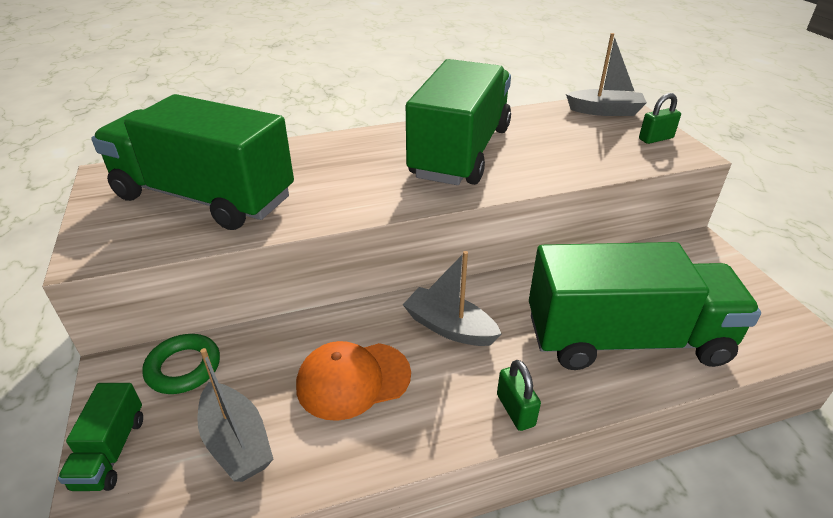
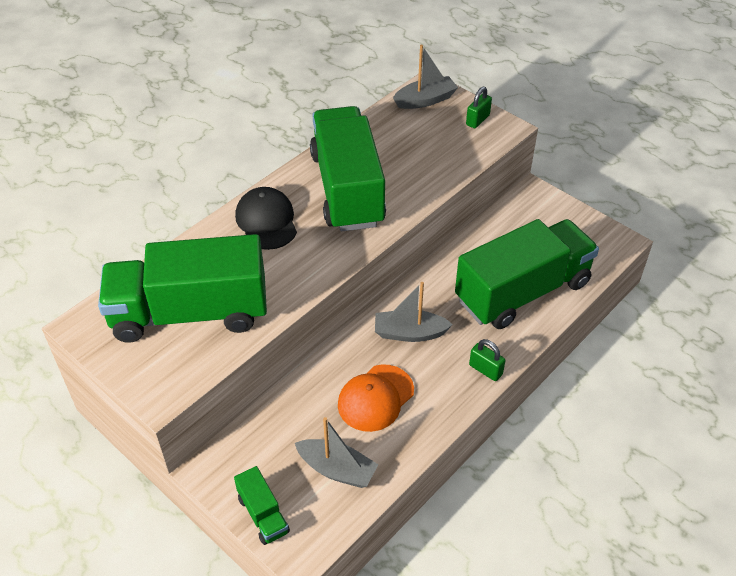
camera: 30 degrees left, 10 degrees up
(183, 368) = (255, 444): green ring -> none
(355, 153) = (266, 221): none -> black cap

